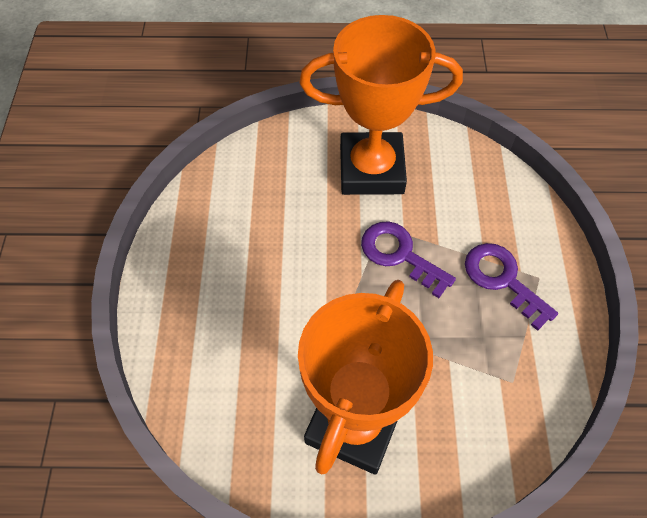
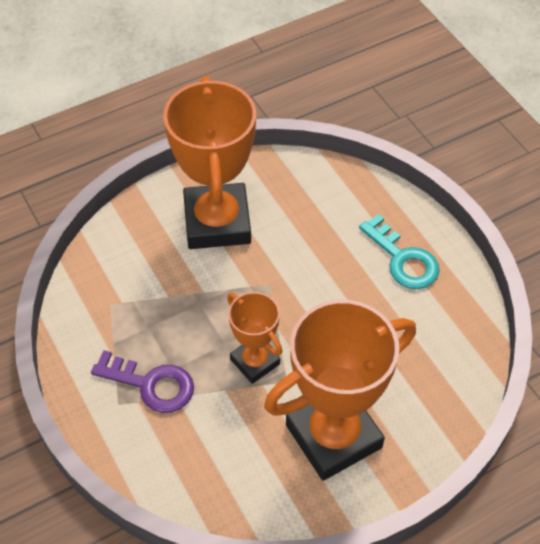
camera: 150 degrees right, 5 degrees down
(202, 280) = (403, 259): none -> turquoise key
(400, 255) = (255, 362): purple key -> orange trophy

